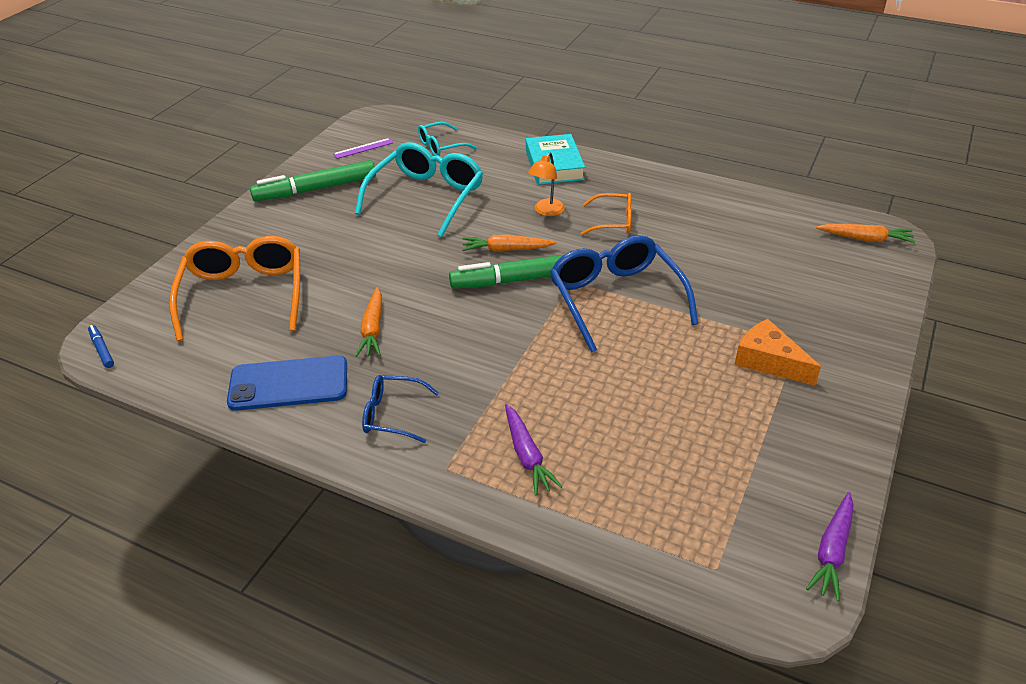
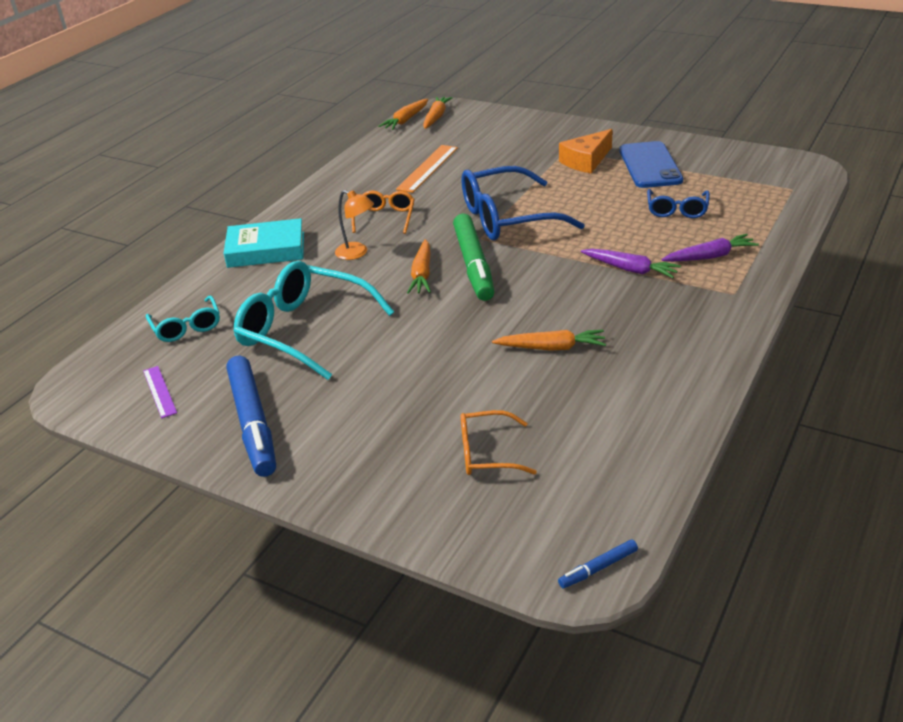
camera: 85 degrees left, 5 degrees down
(244, 296) = (488, 453): orange glasses -> orange glasses, size x0.53
(288, 384) = (643, 394): blue phone -> blue phone (650, 165)
(315, 189) = (253, 423): green marker -> blue marker
(393, 415) = (676, 324): blue glasses -> blue glasses (677, 209)
(727, 240) = (427, 168): none -> orange ruler
(832, 551) = (763, 153): purple carrot -> purple carrot (630, 269)
(850, 218) = (406, 120): none -> orange carrot

